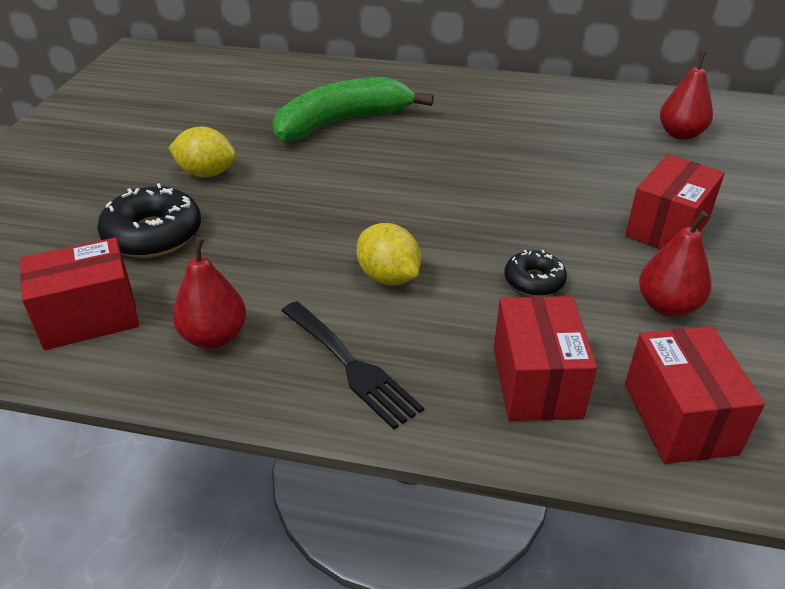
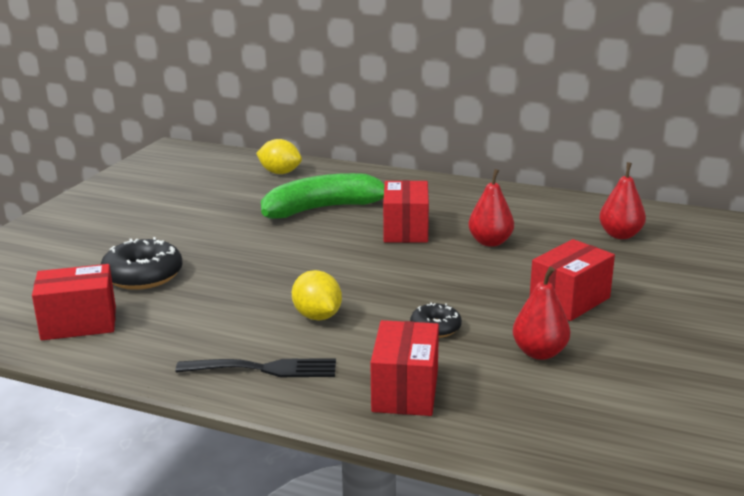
camera: 10 degrees right, 15 degrees down
(206, 173) = (198, 238): yellow lemon -> yellow lemon (280, 173)
(214, 337) = (167, 343): red pear -> red pear (490, 242)
(351, 366) = (265, 369): black fork -> black fork turned 60 degrees counterclockwise
(679, 418) = (509, 423): red box -> red box (406, 230)

